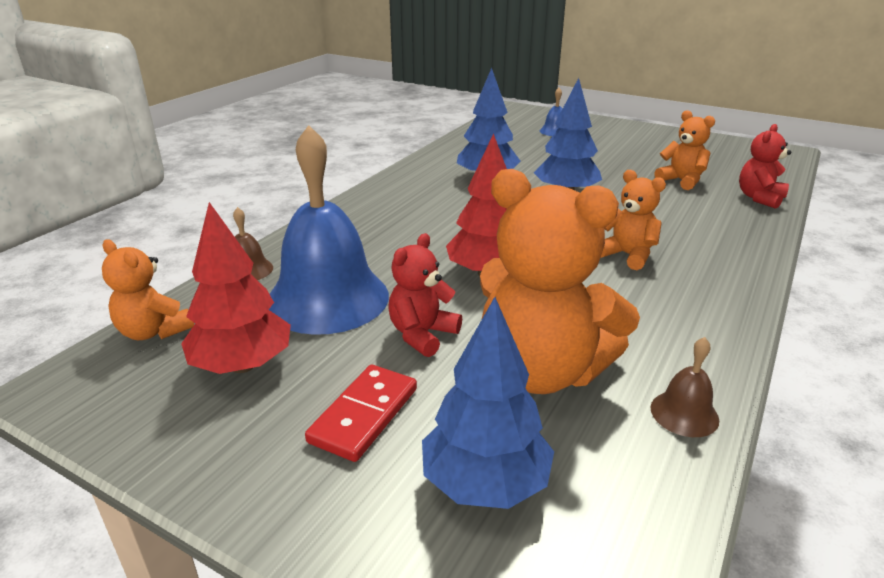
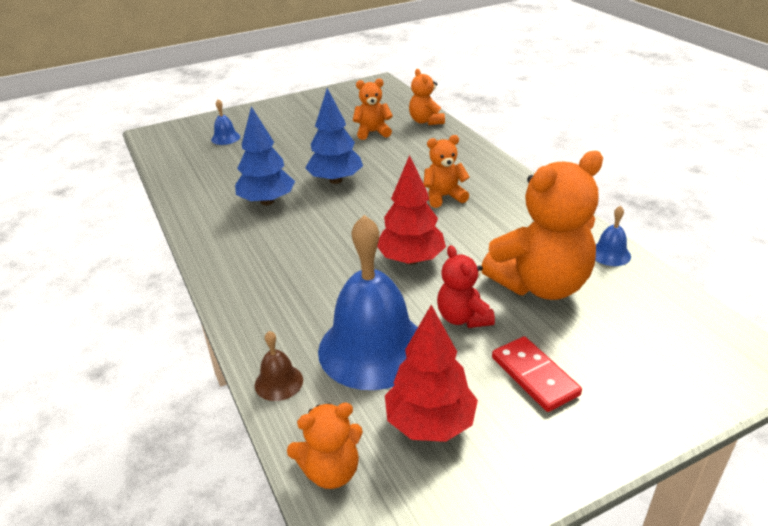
camera: 55 degrees left, 5 degrees up
(485, 483) = (626, 347): blue tree -> none
(684, 413) = (610, 254): brown bell -> blue bell
(759, 198) = (426, 121): red teddy bear -> orange teddy bear

